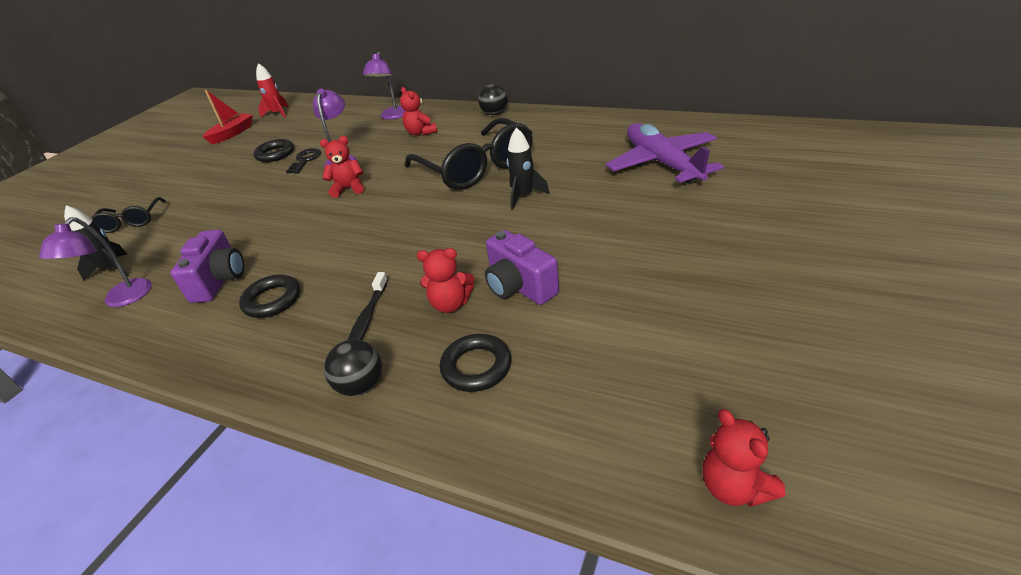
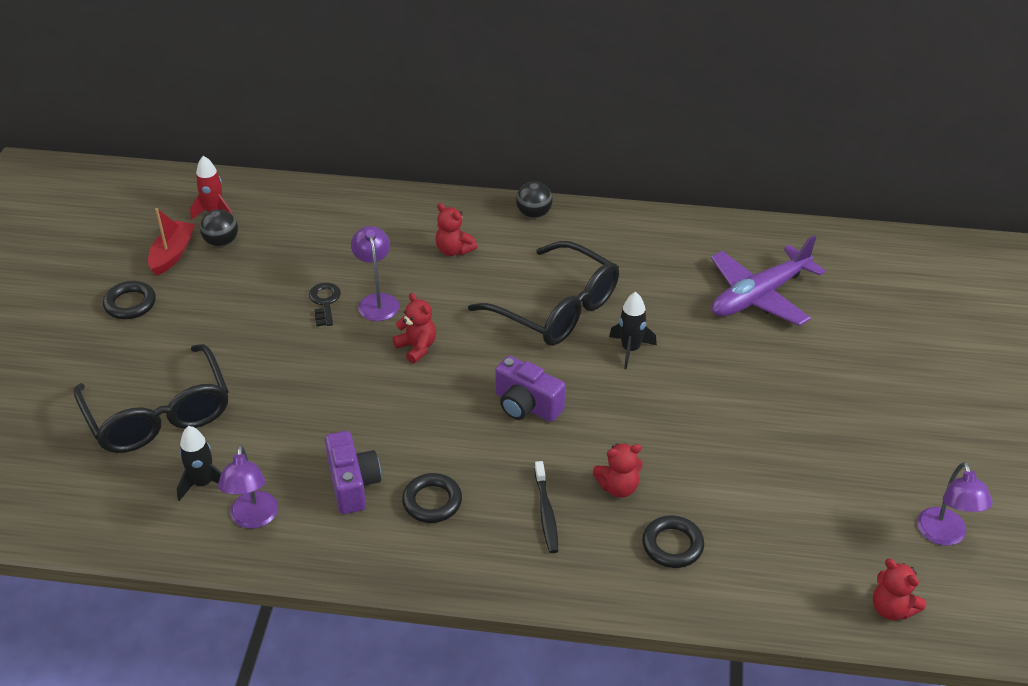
camera: 20 degrees left, 5 degrees up
(131, 221) = (159, 414): black glasses -> black glasses, size x1.95
(275, 154) = (272, 292): black ring -> black ring (130, 304)
(348, 189) = (417, 347): red teddy bear -> red teddy bear turned 75 degrees clockwise
(361, 385) = (581, 575): black ball -> black ball (221, 242)
(392, 116) = (396, 218): purple lamp -> purple lamp (944, 535)
(519, 287) = (674, 462): purple camera -> purple camera (526, 405)
(662, 163) = (759, 296): purple plane -> purple plane turned 90 degrees counterclockwise

